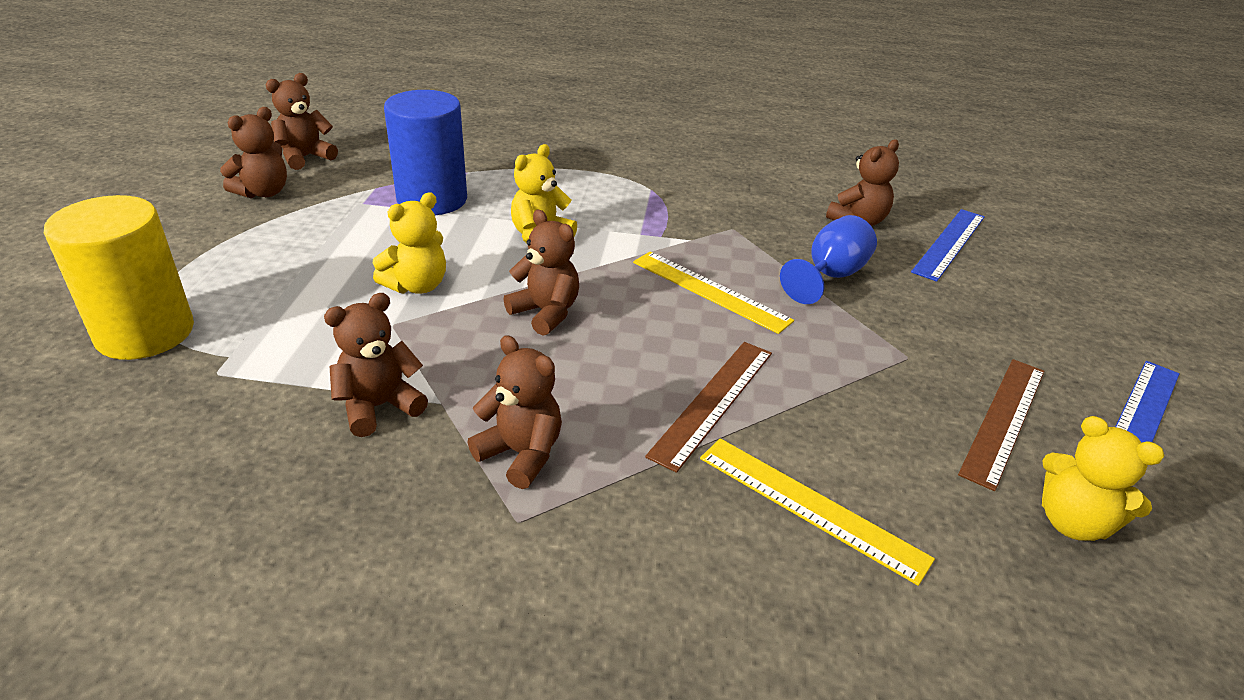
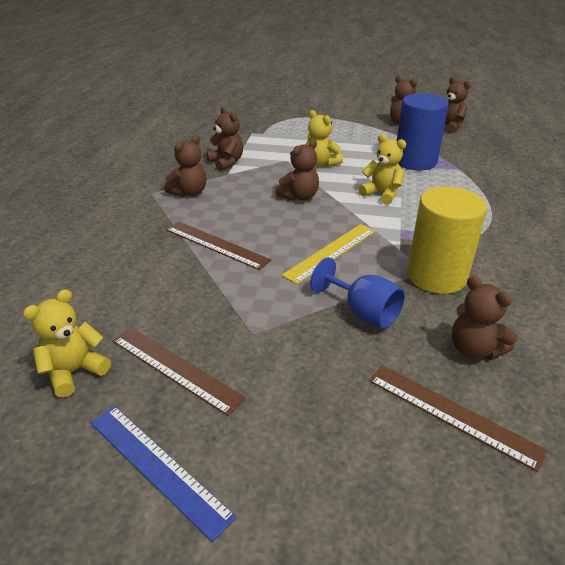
camera: 95 degrees right, 0 degrees up
(145, 333) = (278, 118): yellow cylinder -> yellow cylinder (436, 276)
(810, 506) = (129, 267): yellow ruler -> none
(949, 243) = (452, 414): blue ruler -> brown ruler

